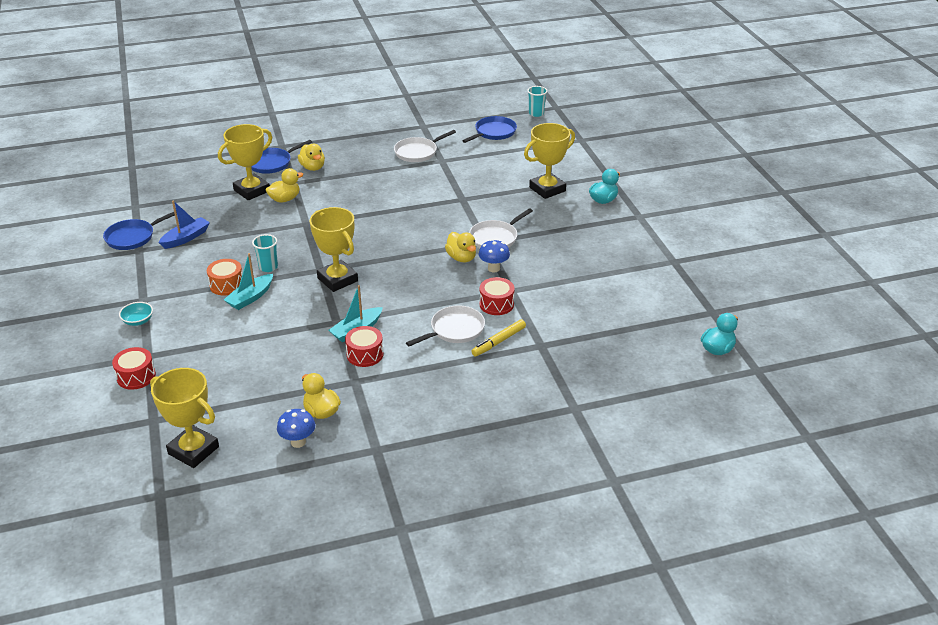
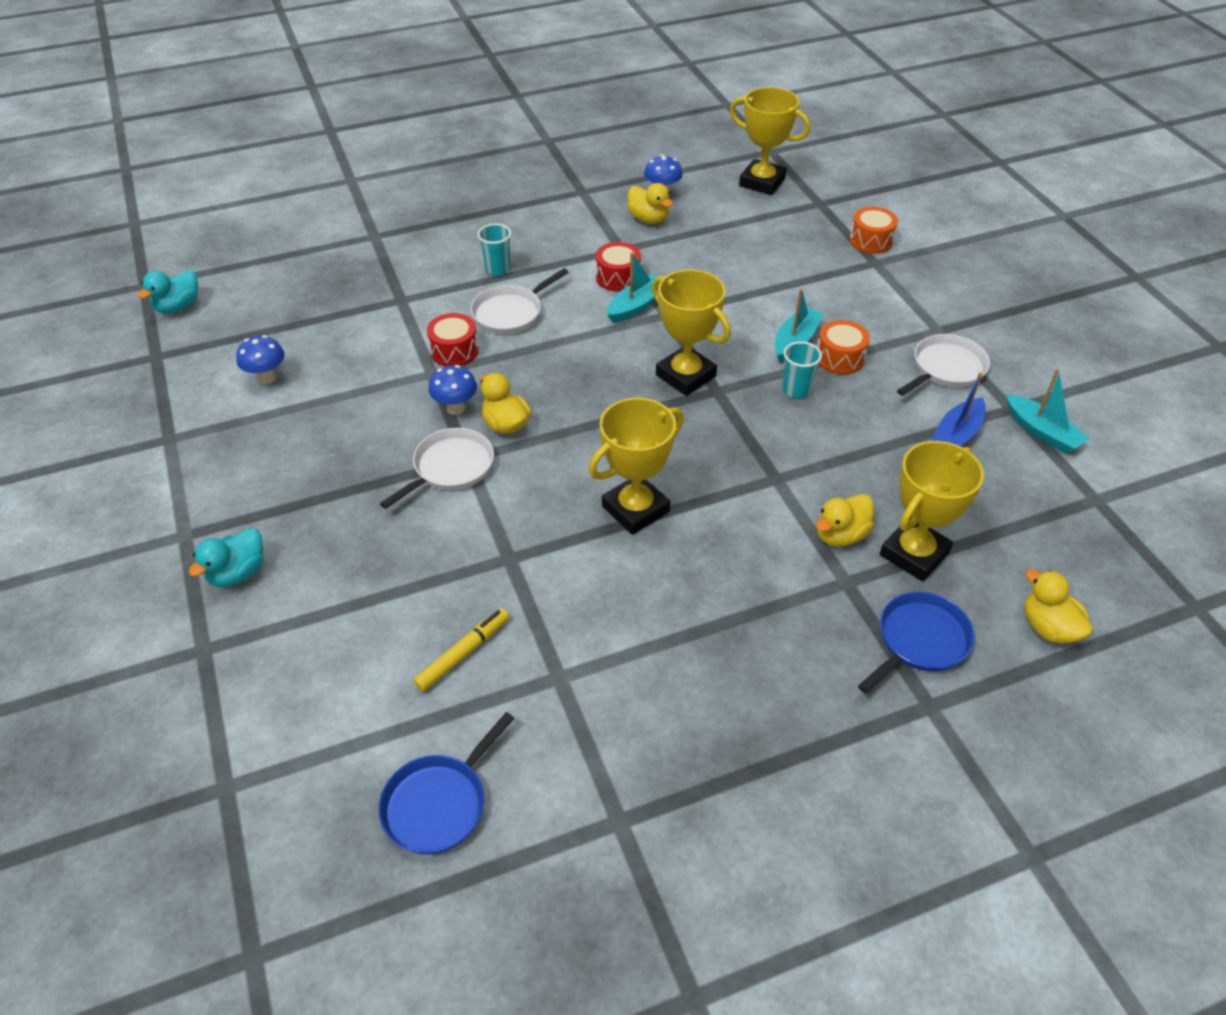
camera: 175 degrees right, 10 degrees up
(132, 237) = (1042, 432): blue pan -> turquoise boat
(136, 376) = (871, 241): red drum -> orange drum
(138, 321) = (921, 301): turquoise bowl -> none
(313, 167) = (828, 632): yellow duck -> yellow duck (1048, 627)
(418, 152) = (616, 704): white pan -> white pan (946, 368)
(498, 342) = (454, 301): yellow marker -> yellow marker (463, 654)
(536, 113) = (316, 914): turquoise cup -> turquoise cup (498, 269)
(547, 189) = (341, 597): yellow trophy -> yellow trophy (635, 509)
(625, 293) = (267, 378): none -> blue mushroom

